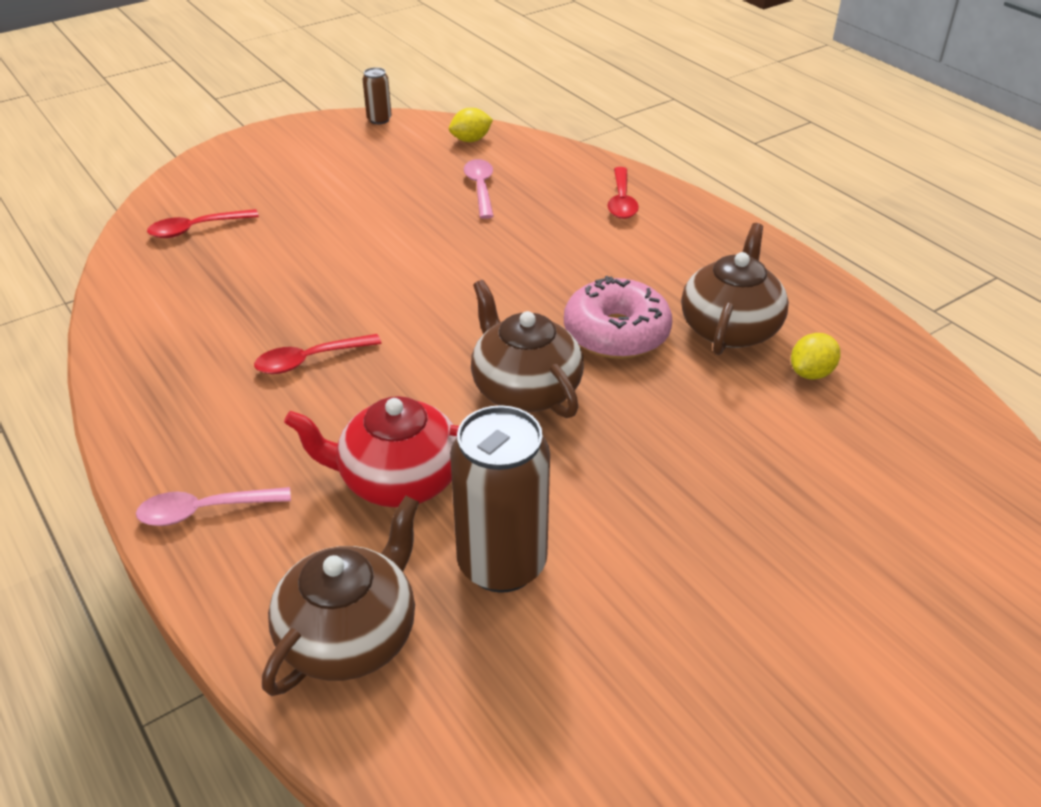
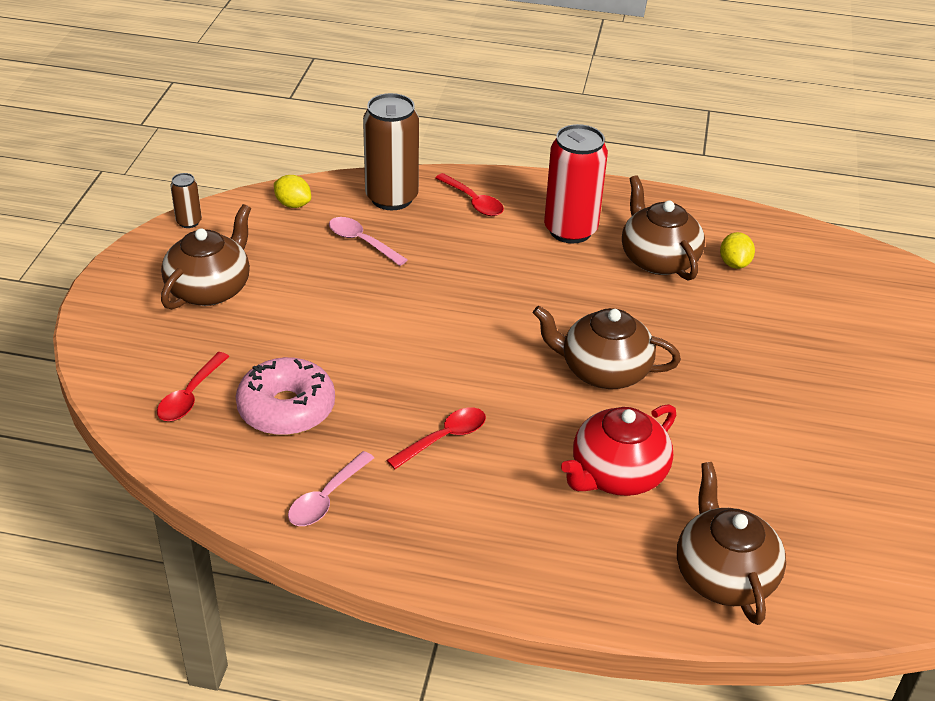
camera: 45 degrees left, 0 degrees up
(204, 511) = (537, 575): pink spoon -> pink spoon (326, 498)
(310, 360) = (444, 438): red spoon -> red spoon turned 150 degrees counterclockwise
(322, 168) = (210, 289): none -> brown teapot
(471, 140) = (293, 204): yellow lemon -> yellow lemon turned 75 degrees counterclockwise
(502, 564) = (738, 480): brown can -> brown can (391, 198)
(616, 333) = (602, 301): pink donut -> pink donut (286, 408)
(677, 263) = (570, 230): none -> red can

